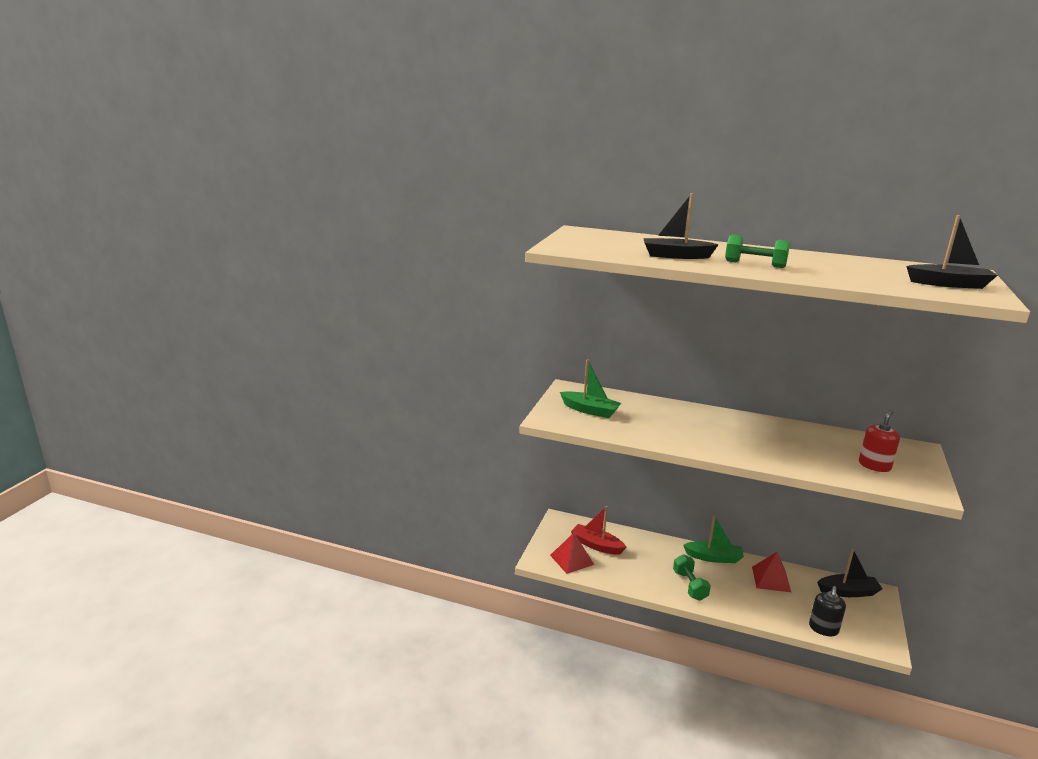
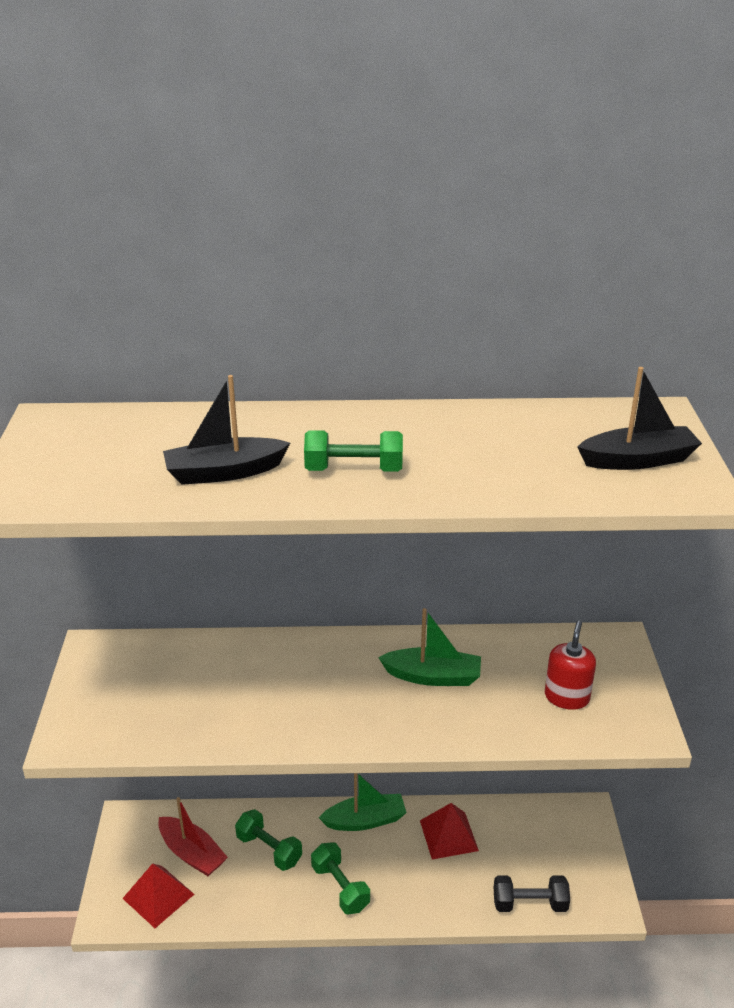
camera: 20 degrees left, 10 degrees up
(590, 410) = (136, 695): green boat -> green boat (432, 676)
(596, 545) = (192, 853): red boat -> red boat turned 150 degrees counterclockwise
(646, 555) = (269, 849): none -> green dumbbell
(823, 628) = (529, 903): black soap dispenser -> black dumbbell
(848, 592) = (550, 824): black boat -> none

